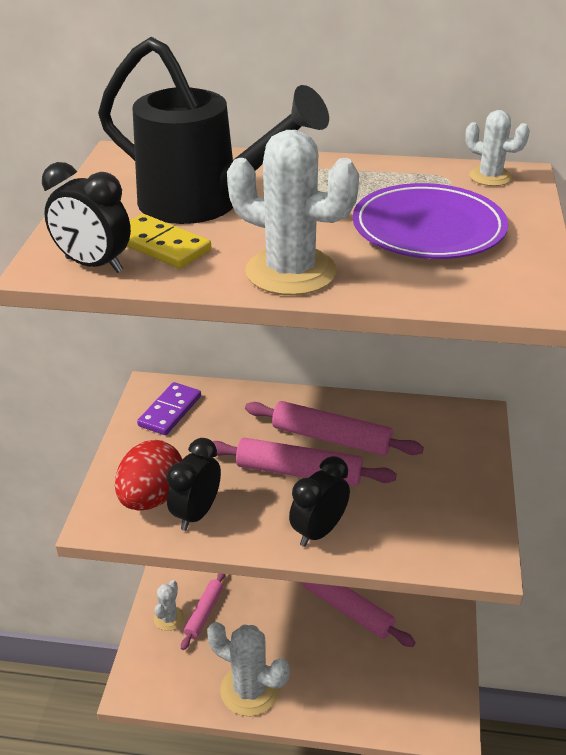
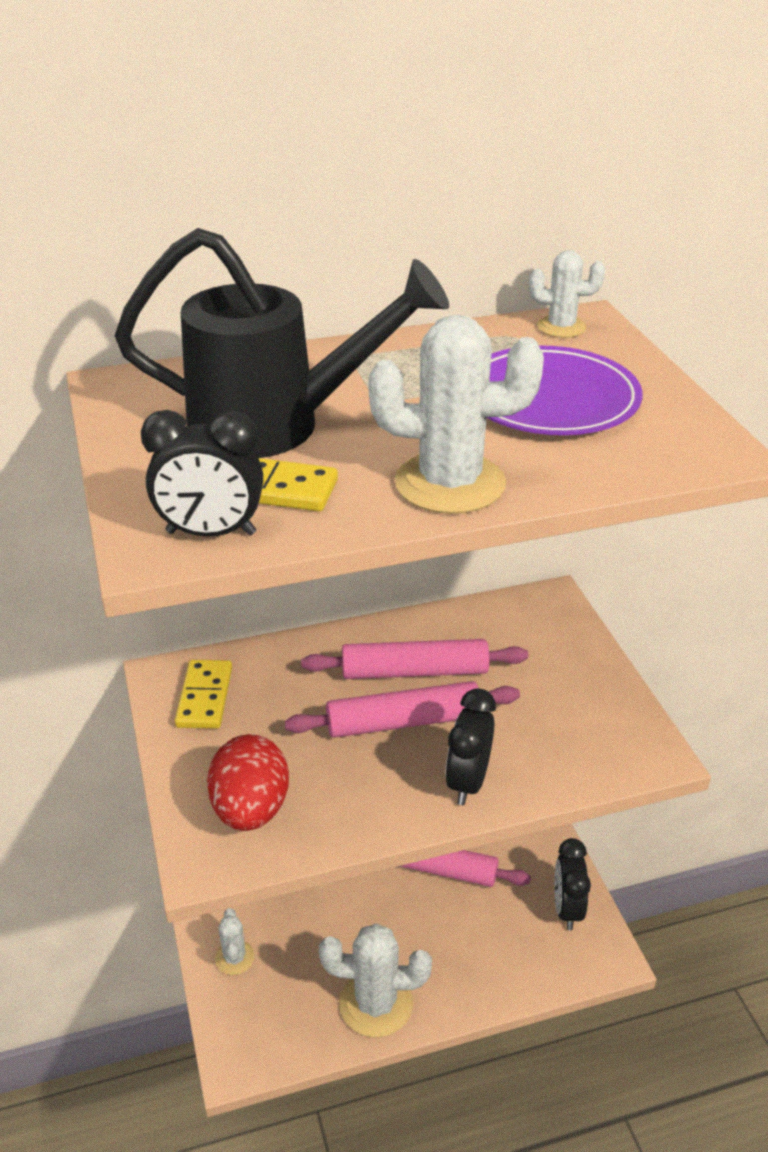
camera: 25 degrees left, 0 degrees up
(170, 411) = (205, 697): purple domino -> yellow domino
(196, 513) = (317, 810): black clock -> black clock (567, 909)
(204, 613) = (274, 935): pink rolling pin -> none

